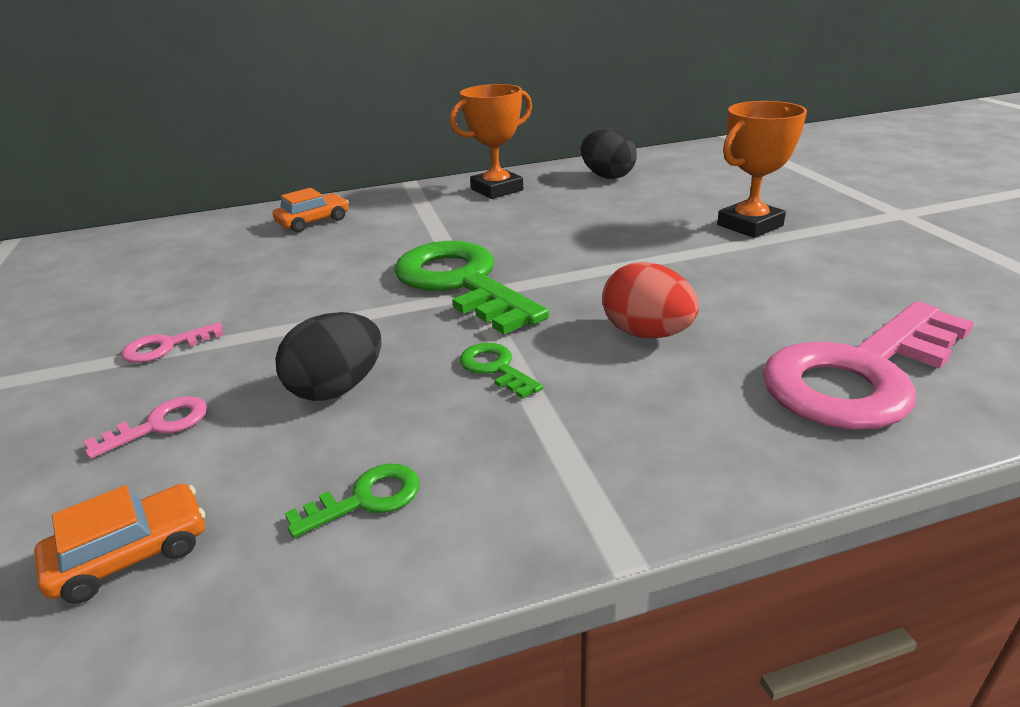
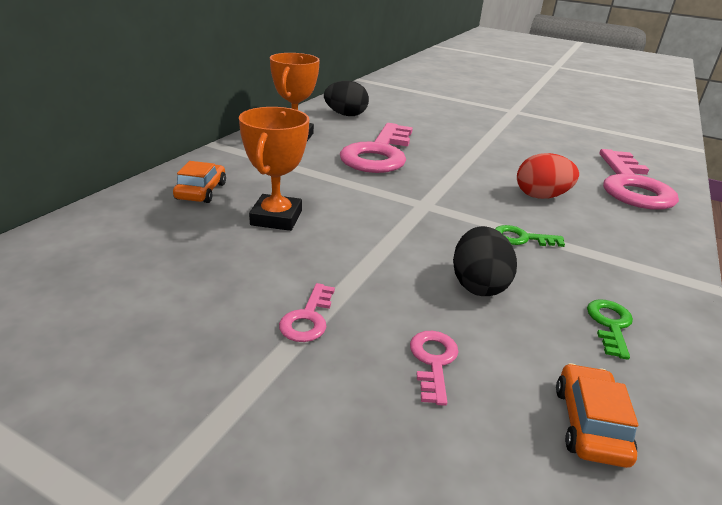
camera: 50 degrees left, 0 degrees up
(461, 283) = (405, 201): green key -> none
(547, 227) = (379, 154): none -> pink key
(750, 225) = (471, 129): orange trophy -> orange trophy (276, 218)

